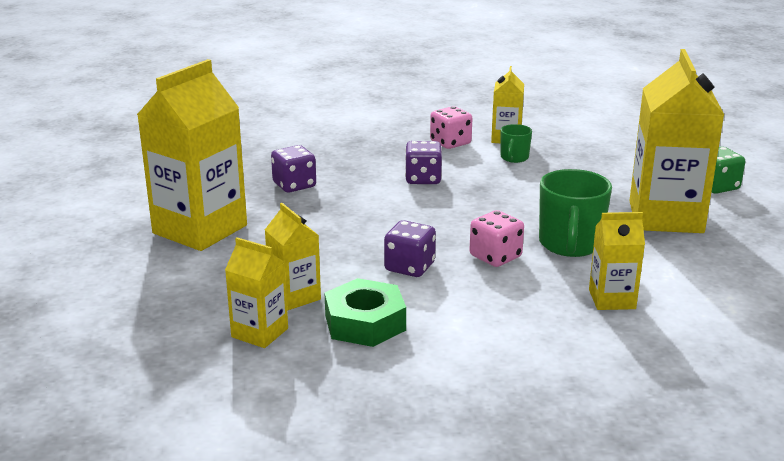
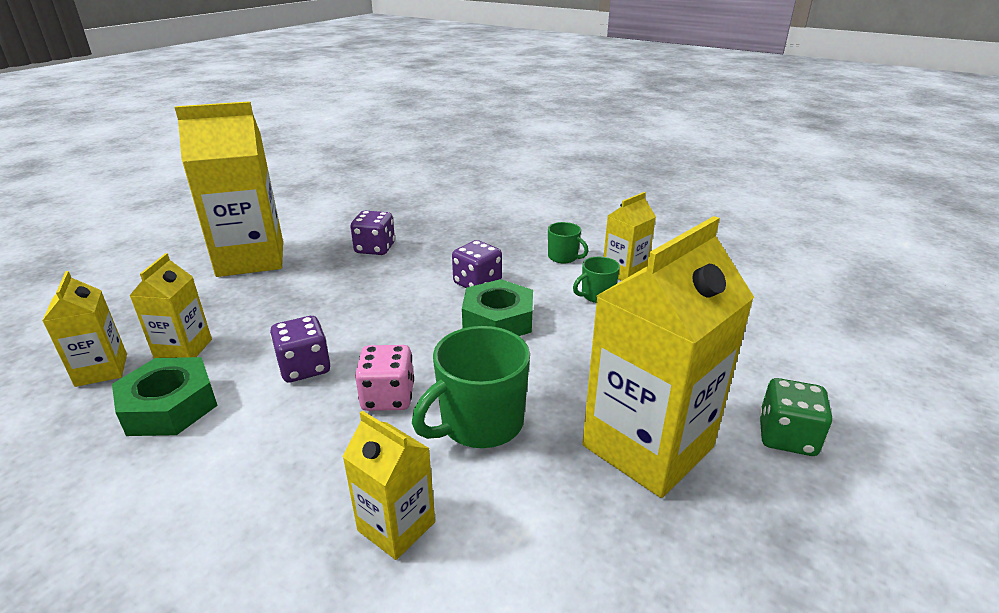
camera: 40 degrees right, 5 degrees up
(450, 143) = (563, 257): pink dice -> green mug
(480, 193) = (498, 320): none -> green nut

